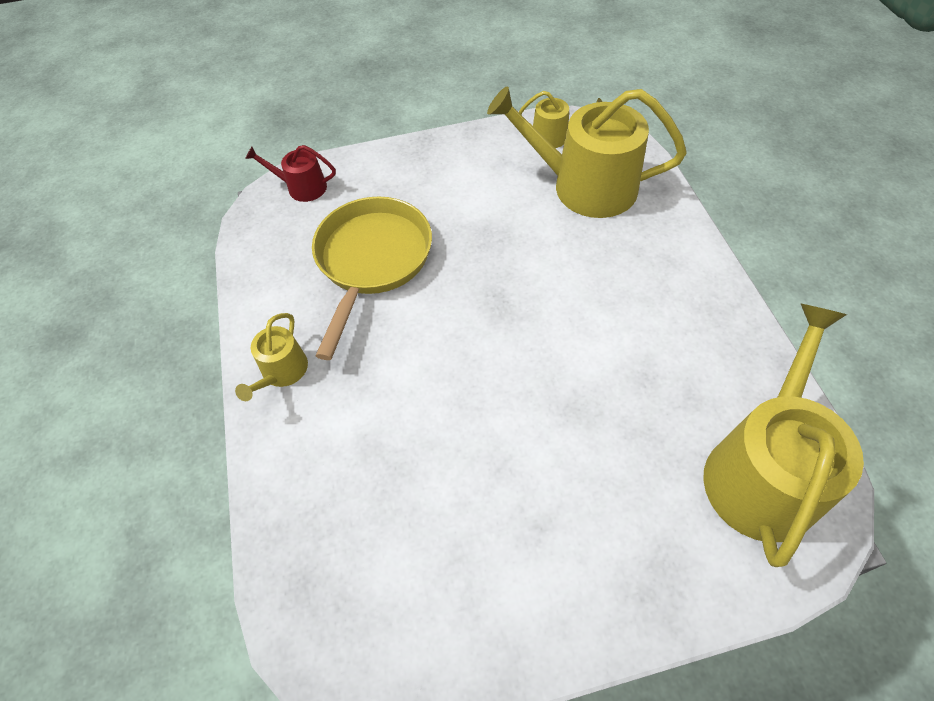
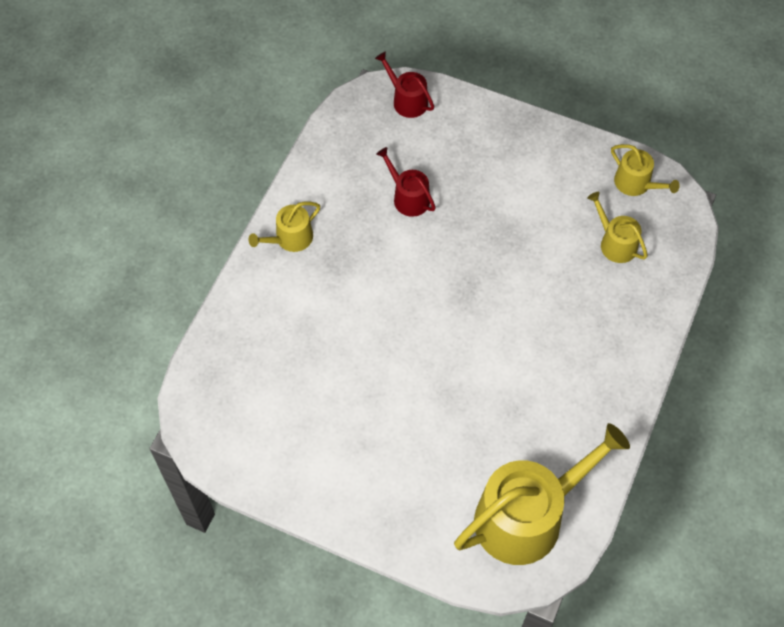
camera: 35 degrees right, 5 degrees up
(372, 261) = (408, 197): yellow pan -> red watering can
(584, 186) = (615, 243): yellow watering can -> yellow watering can, size x0.48

